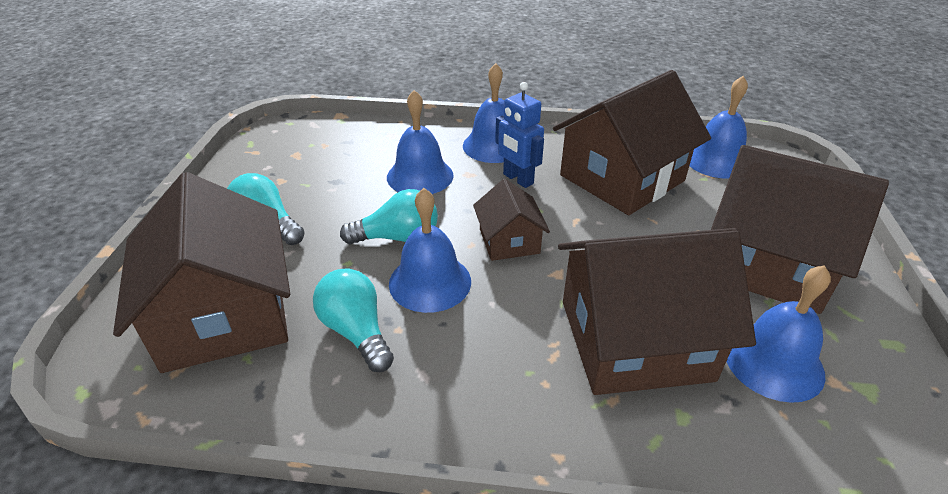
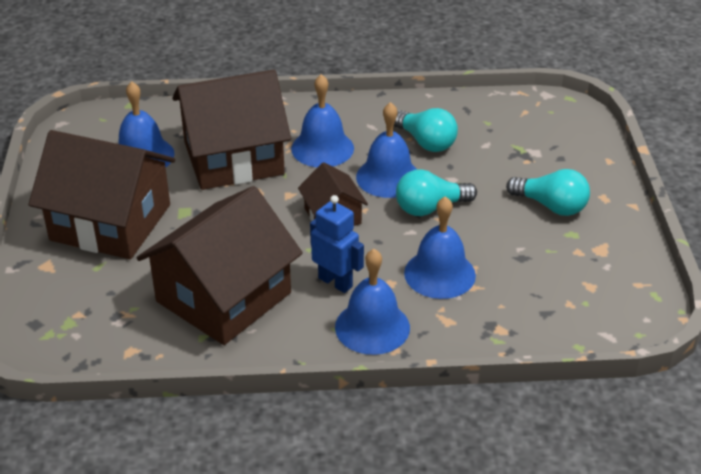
camera: 170 degrees right, 0 degrees up
(224, 314) = (524, 141): brown house -> none
(716, 160) = (108, 337): blue bell -> blue bell (322, 148)

